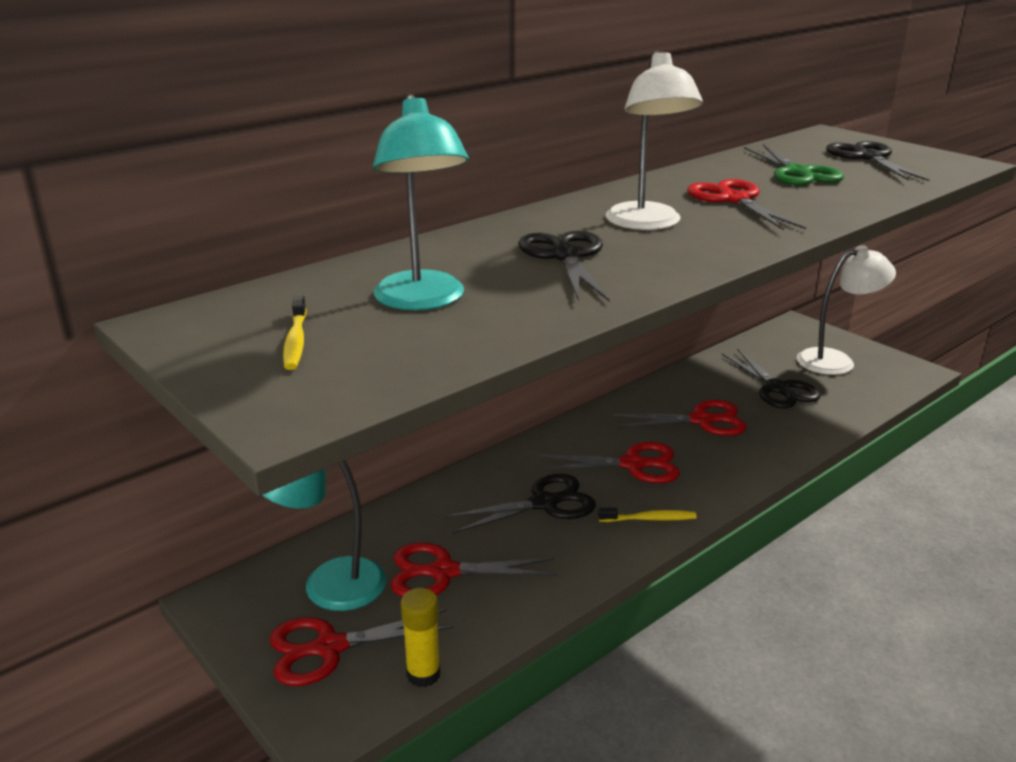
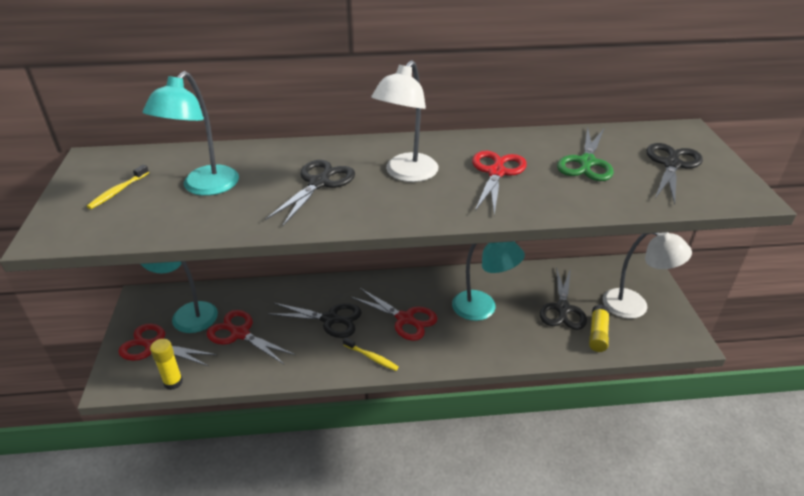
camera: 35 degrees right, 10 degrees up
(702, 420) = (482, 309): red scissors -> turquoise lamp
(838, 397) = (597, 334): none -> yellow glue stick

